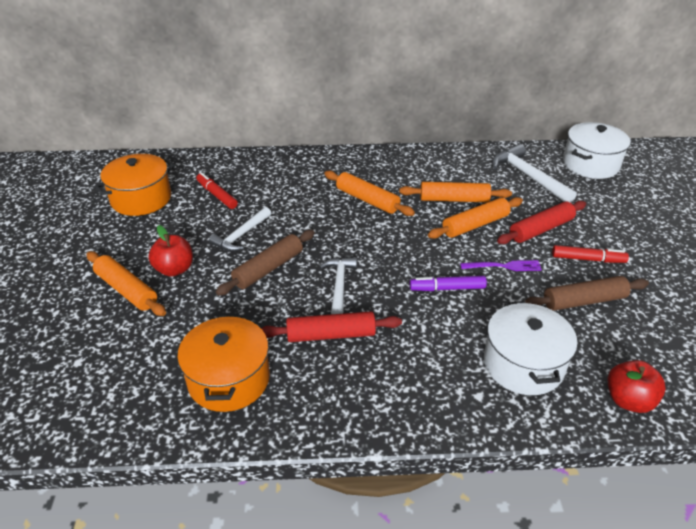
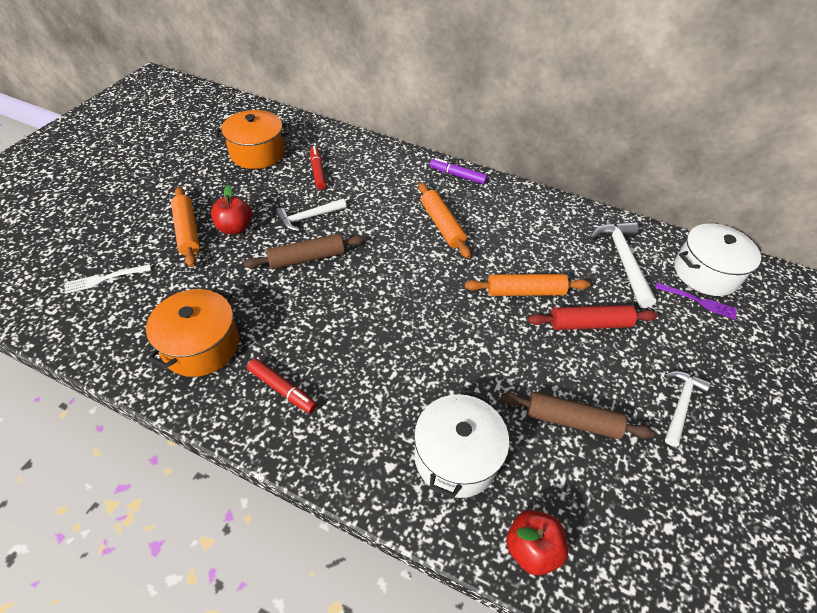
camera: 25 degrees right, 10 degrees up
(70, 365) = (104, 279): none -> white fork
(331, 335) = (309, 344): red rolling pin -> none
(339, 284) = (353, 299): white hammer -> white hammer (680, 405)
(447, 288) = (446, 345): purple marker -> purple marker (457, 175)
(454, 199) = (525, 256): orange rolling pin -> none
(503, 266) = (518, 347): purple fork -> purple fork (698, 301)
(588, 259) = (613, 377): red marker -> red marker (282, 389)

